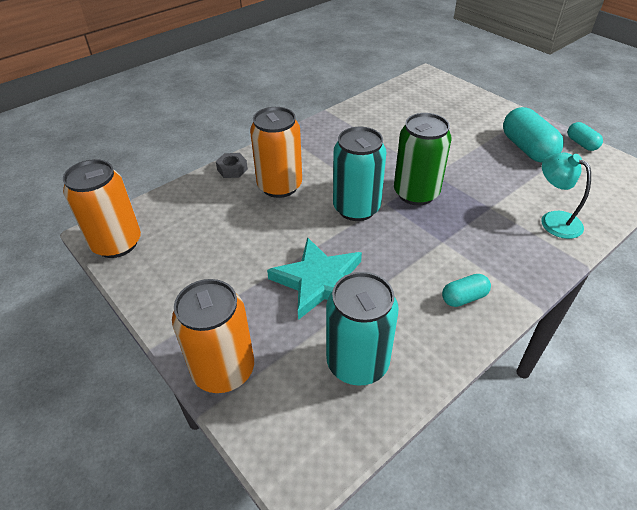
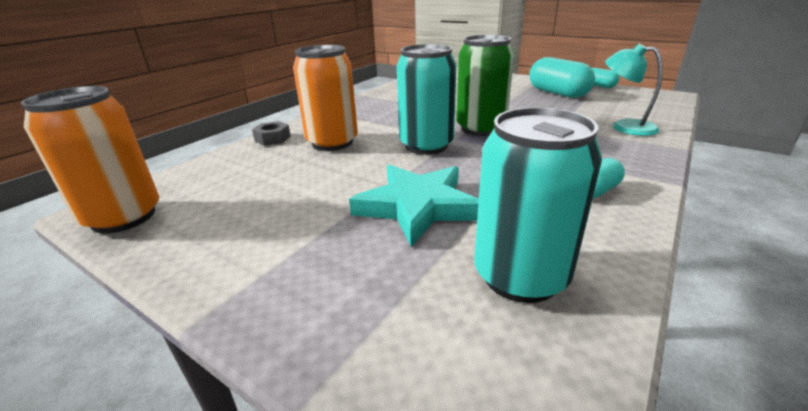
camera: 15 degrees left, 15 degrees down
(223, 370) = (321, 330): orange can -> none

